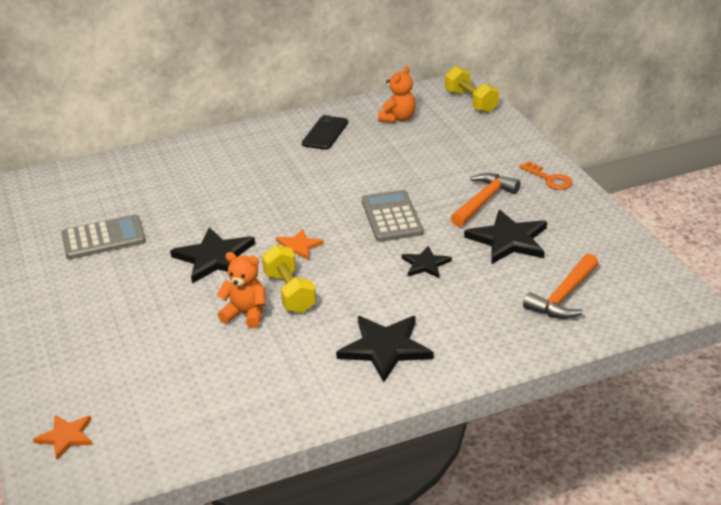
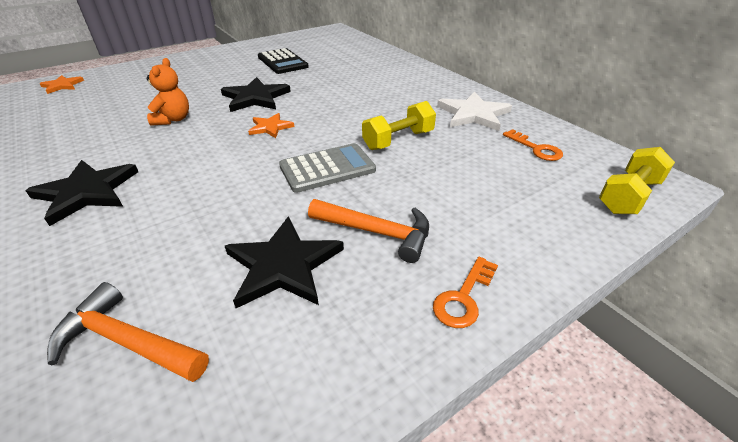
camera: 75 degrees right, 5 degrees up
(103, 238) = (282, 62): grey calculator -> black calculator
(290, 292) = (199, 133): yellow dumbbell -> yellow dumbbell (398, 140)
(325, 133) = (473, 114): black phone -> white star
(398, 118) = (536, 149): orange teddy bear -> orange key
(425, 264) = (233, 201): black star -> none

